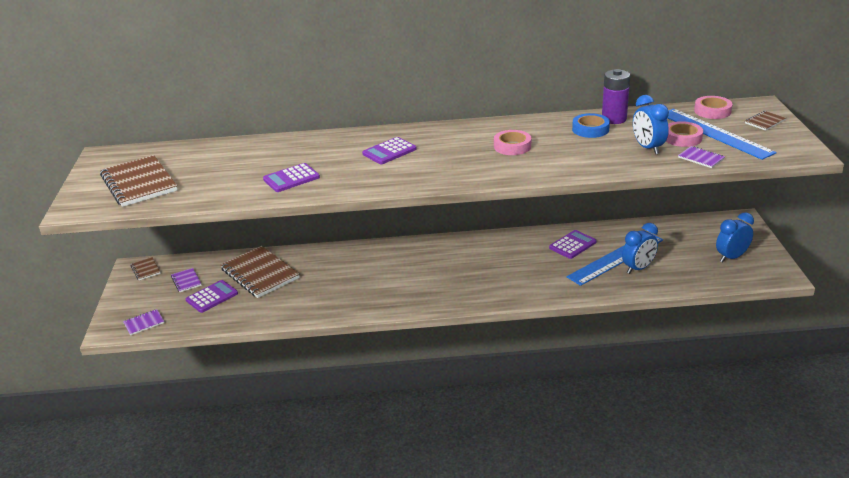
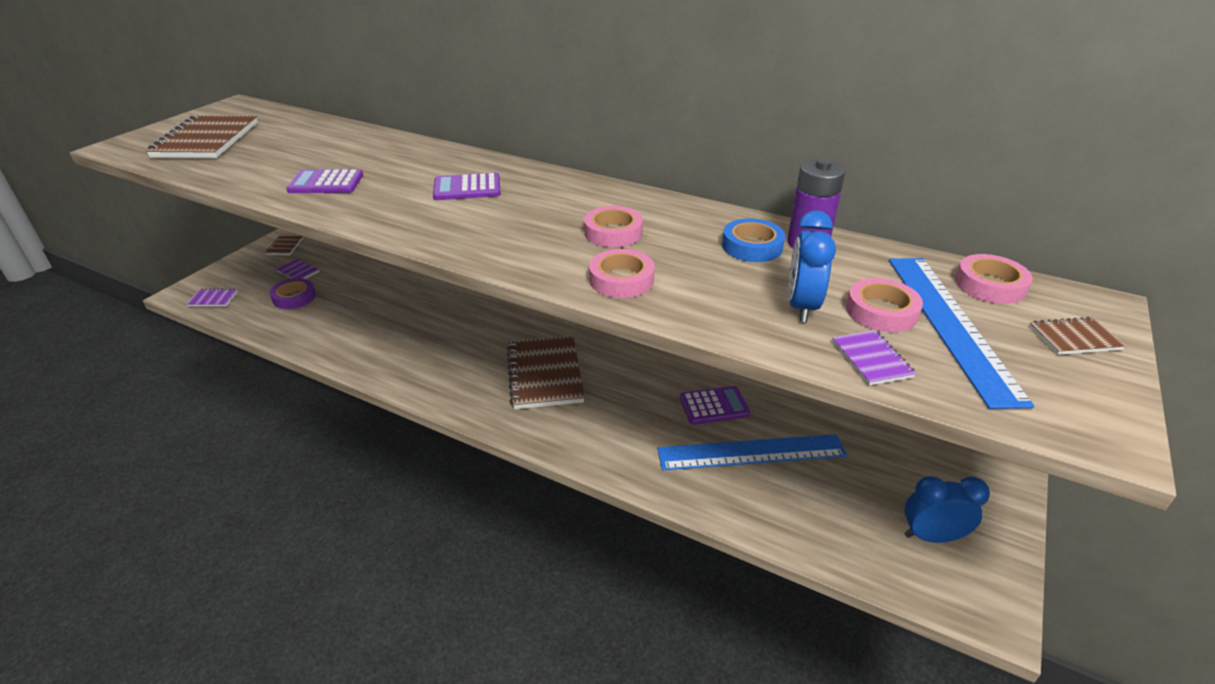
camera: 30 degrees right, 5 degrees up
(186, 281) = (297, 272): purple notebook -> purple notebook turned 60 degrees counterclockwise
(212, 297) = (294, 297): purple calculator -> purple tape
(260, 274) = (361, 292): brown notebook -> brown notebook (544, 374)
(551, 166) = (621, 279): none -> pink tape
(638, 268) = (767, 483): blue clock -> none

